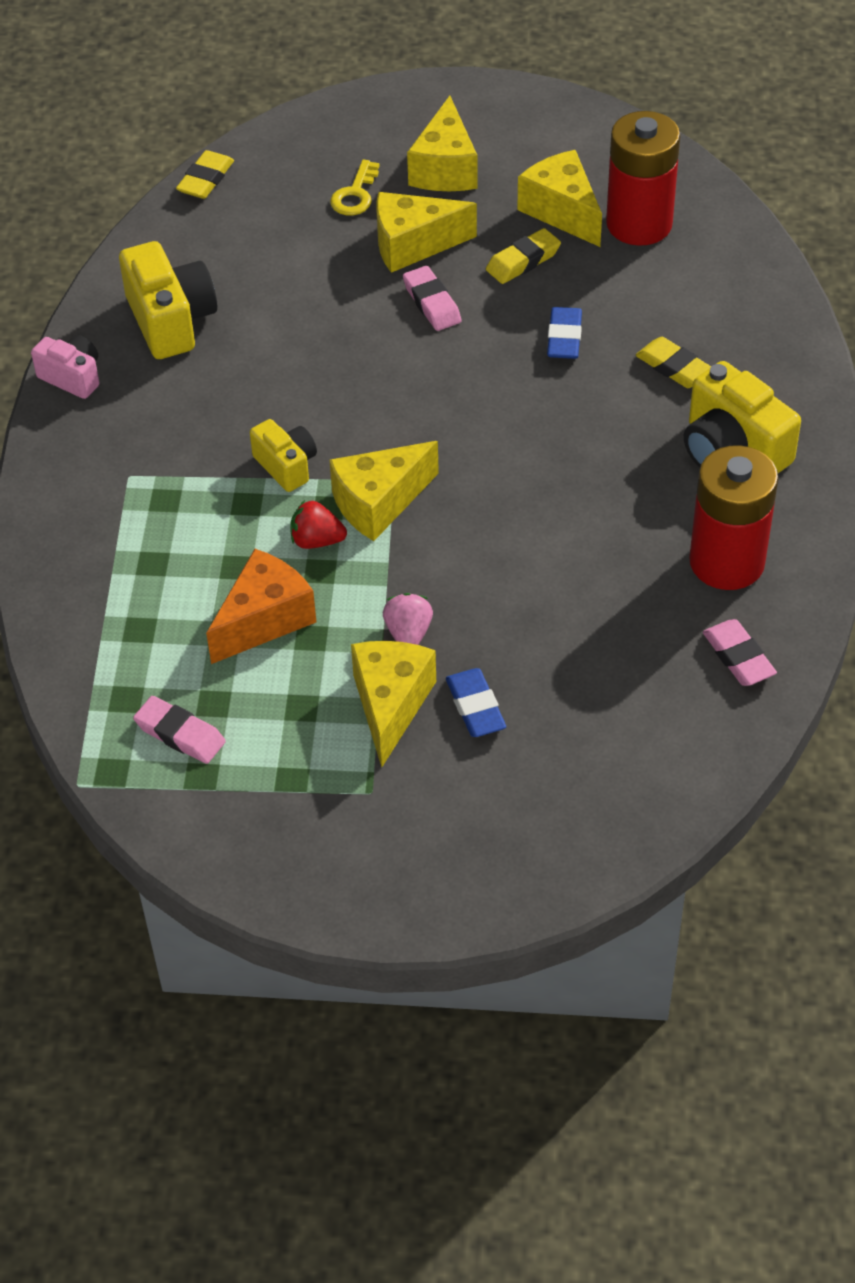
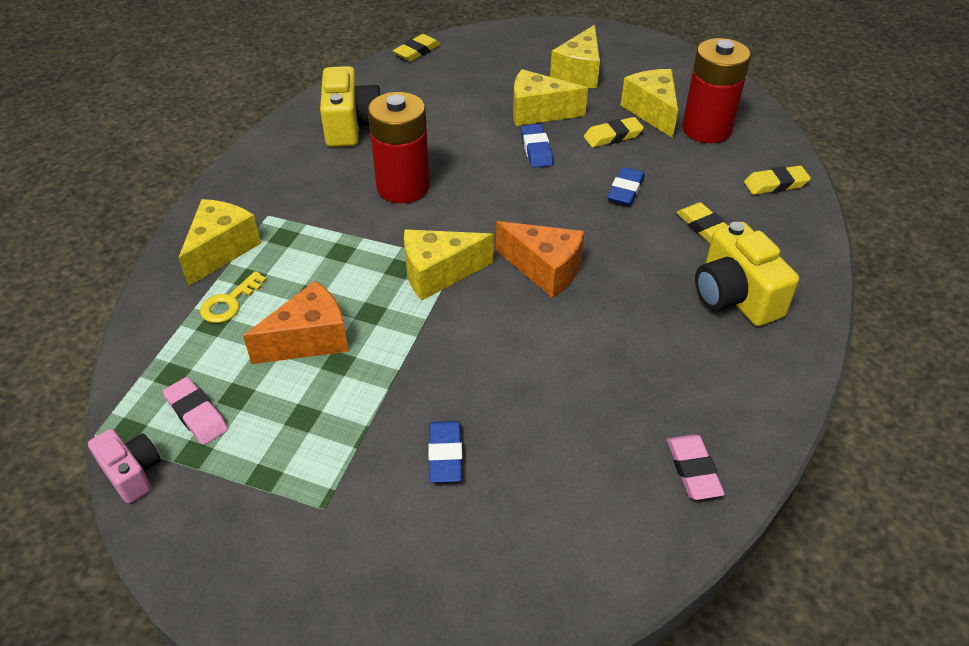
camera: 15 degrees right, 5 degrees down
(72, 377) = (266, 146): pink camera -> pink camera (132, 473)
(286, 466) = (382, 233): yellow camera -> none
(316, 540) = (378, 290): red strawberry -> none
(355, 194) = (511, 76): yellow key -> yellow key (230, 302)
(391, 705) = (376, 434): yellow cheese -> yellow cheese (221, 250)
(408, 633) = (416, 378): pink strawberry -> none
(432, 303) = (536, 149): pink eraser -> blue eraser
(503, 468) = (545, 269): none -> orange cheese
(726, 562) = (705, 384): red battery -> red battery (403, 187)
(744, 287) = (775, 184): none -> yellow eraser

